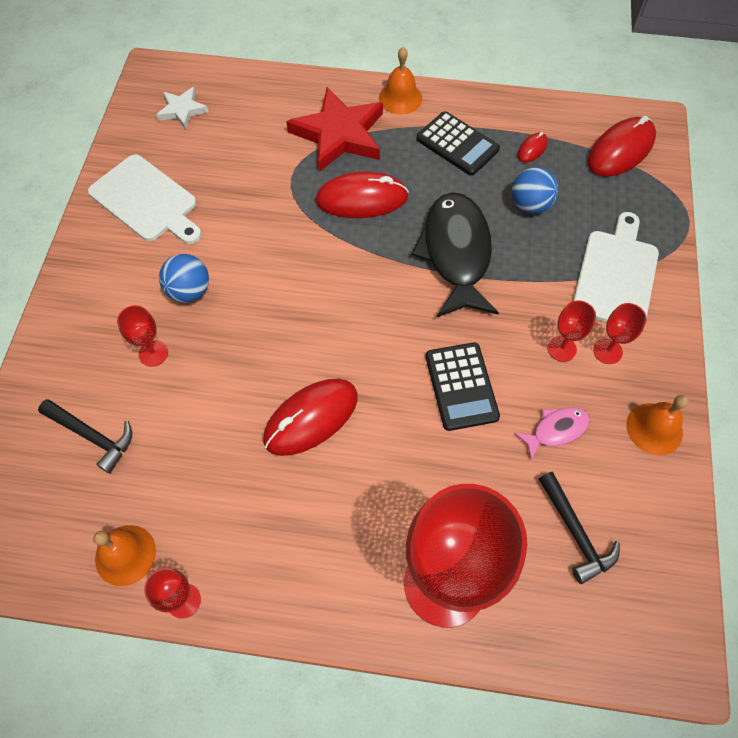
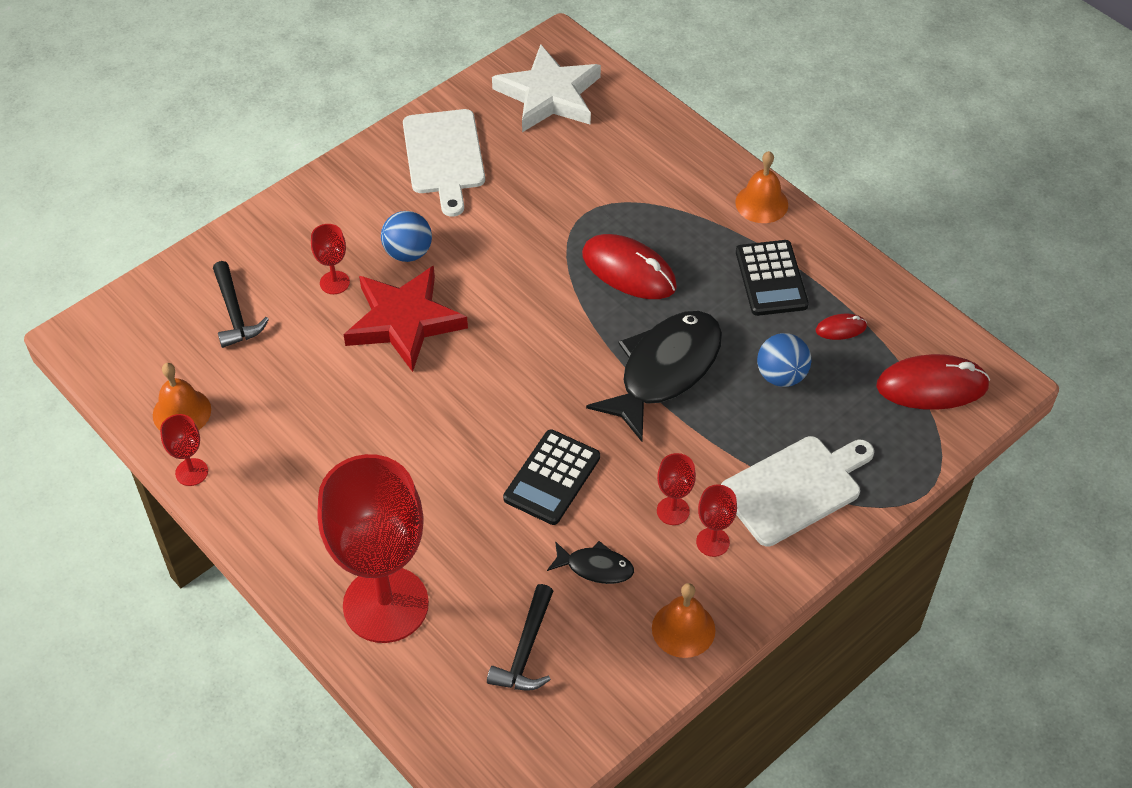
camera: 40 degrees right, 10 degrees down
(182, 110) = (549, 95): white star -> white star, size x1.92
(311, 418) = (406, 415): red mouse -> none
(339, 134) = (667, 201): red star -> red star (404, 321)
(556, 430) = (595, 567): pink fish -> black fish

